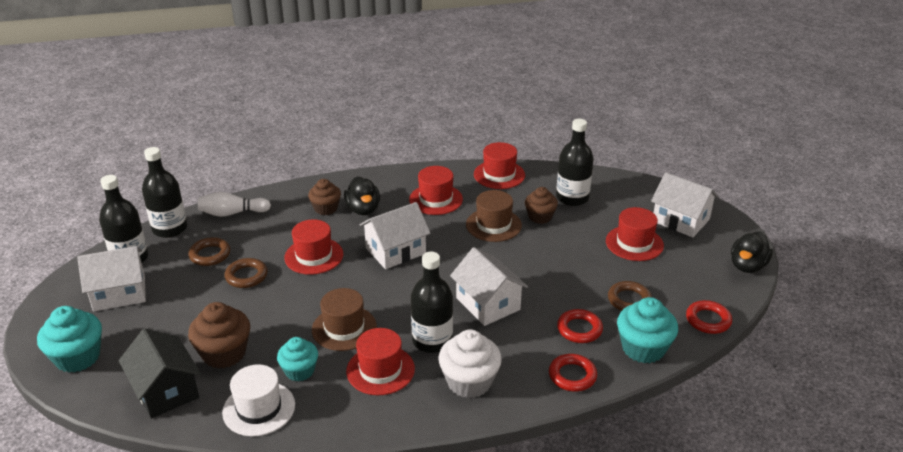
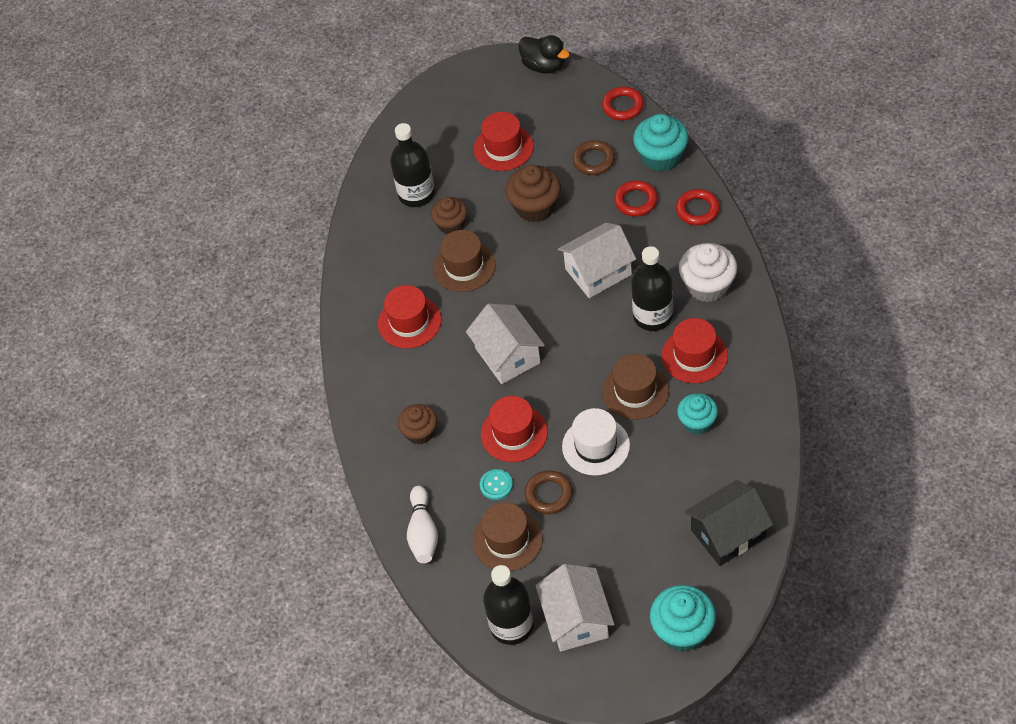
camera: 80 degrees left, 20 degrees up
(170, 229) = (452, 596): black bottle -> none
(210, 255) = (507, 540): brown ring -> brown hat
(224, 353) = (674, 492): brown cupcake -> brown cupcake (535, 207)
(259, 408) = (748, 449): white hat -> white hat (596, 446)
(264, 248) = (496, 485): none -> turquoise button
(363, 209) = (425, 393): black duck -> none
(499, 175) = (362, 260): red hat -> none
(680, 220) = (465, 106): white house -> none

